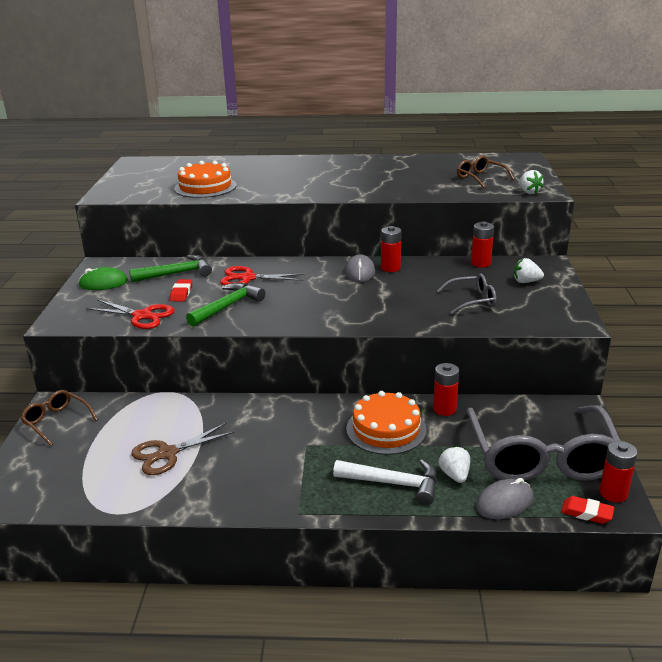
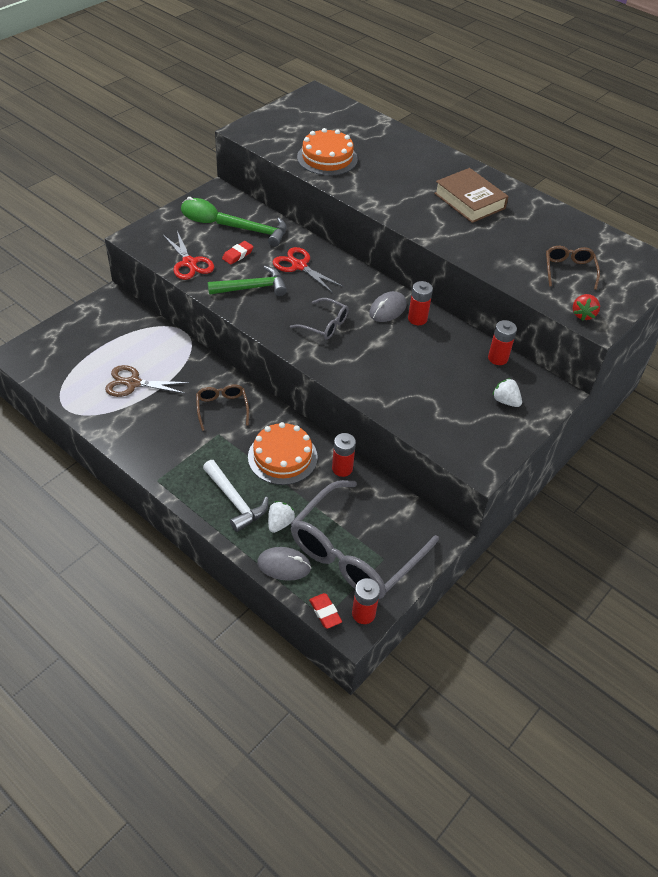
camera: 35 degrees right, 20 degrees up
(56, 421) = (99, 314): brown glasses -> brown glasses (222, 408)
(353, 172) = (469, 201): none -> brown book
(472, 300) = (433, 392): grey glasses -> grey glasses (324, 325)
(529, 192) = (583, 314): white strawberry -> red strawberry

